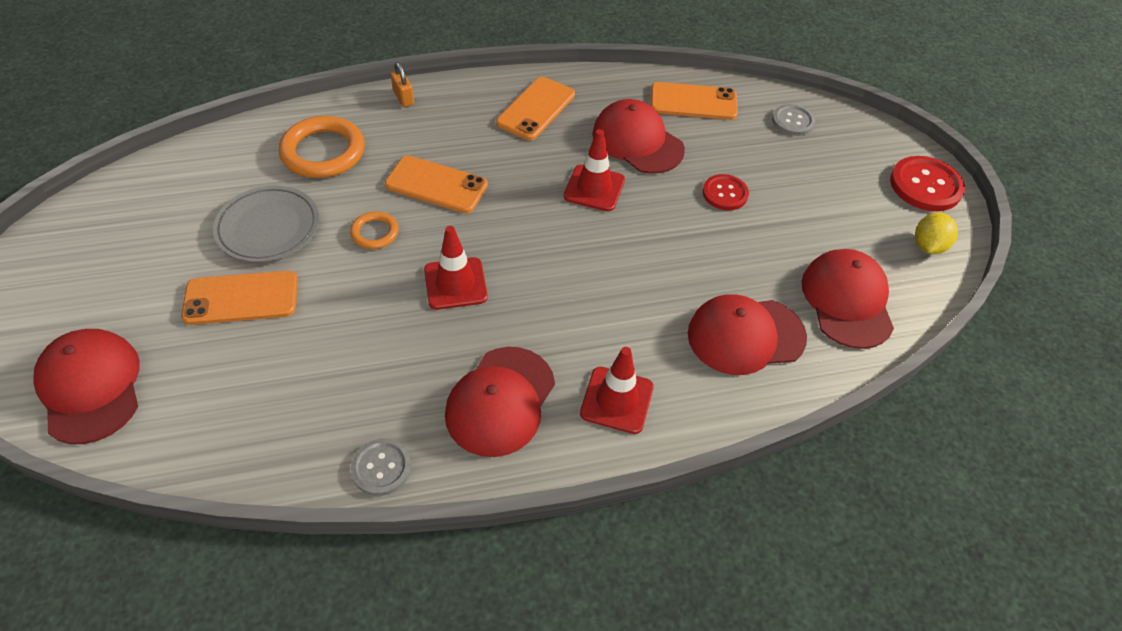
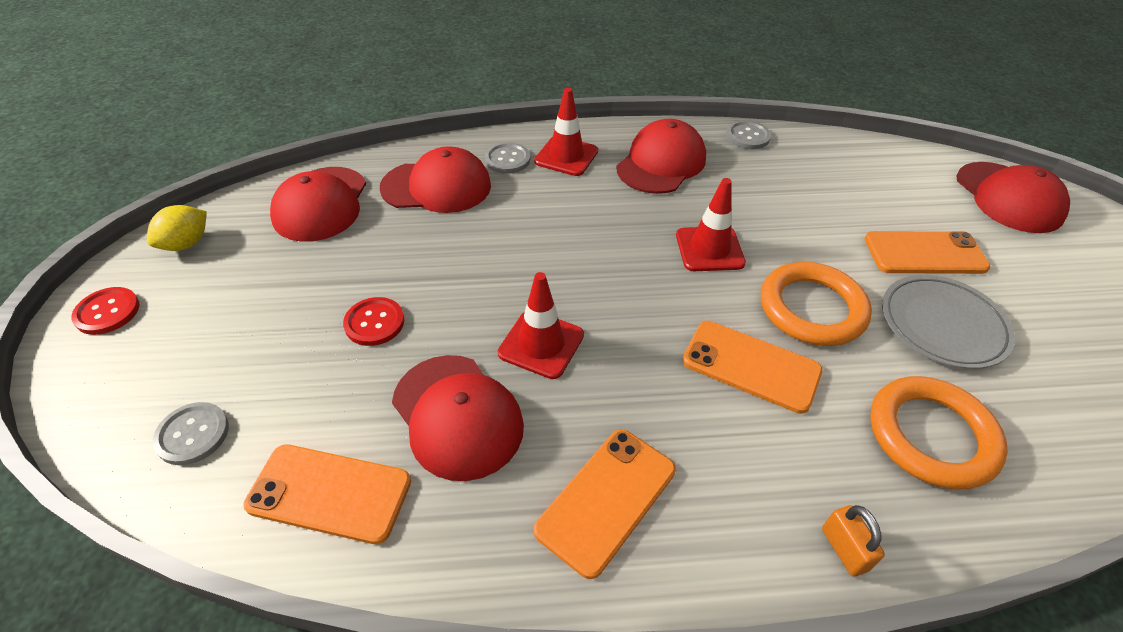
camera: 170 degrees left, 5 degrees down
(375, 233) = (812, 308): orange ring -> orange ring, size x1.89
(685, 386) = (507, 159): none -> grey button
(925, 185) = (107, 312): red button -> red button, size x0.63

